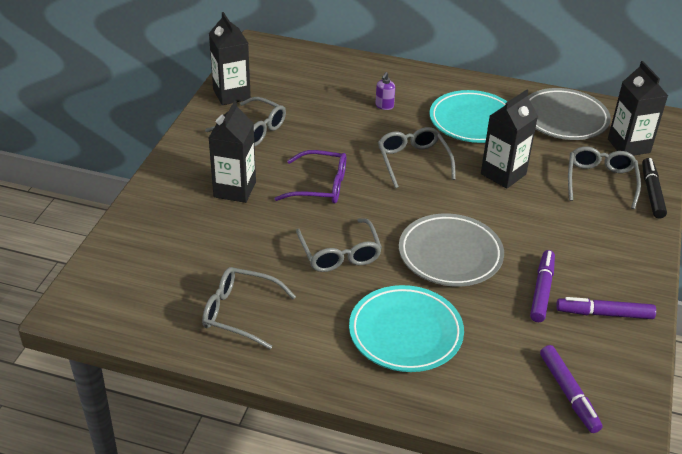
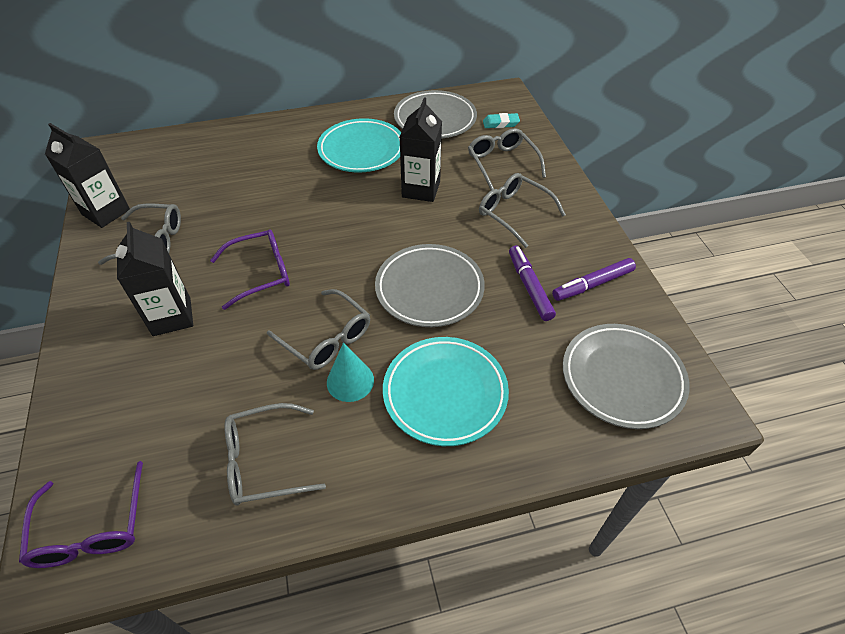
camera: 30 degrees left, 10 degrees up
(107, 298) = (91, 528): none -> purple glasses
(337, 291) = (350, 381): none -> turquoise cone
(384, 106) = (272, 166): purple soap dispenser -> none
(413, 161) = (334, 210): grey glasses -> grey glasses (514, 213)
(568, 393) = (622, 378): purple marker -> grey plate
(628, 146) = (500, 123): black carton -> turquoise eraser
(651, 192) = (546, 157): black marker -> none

